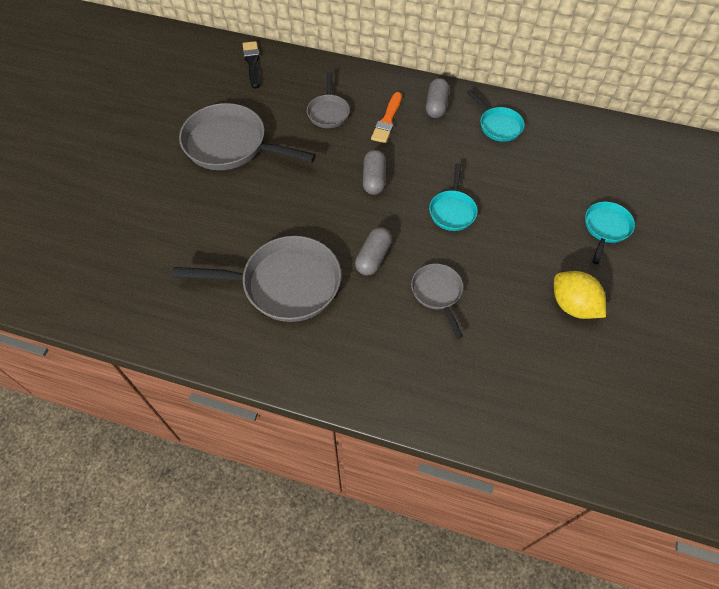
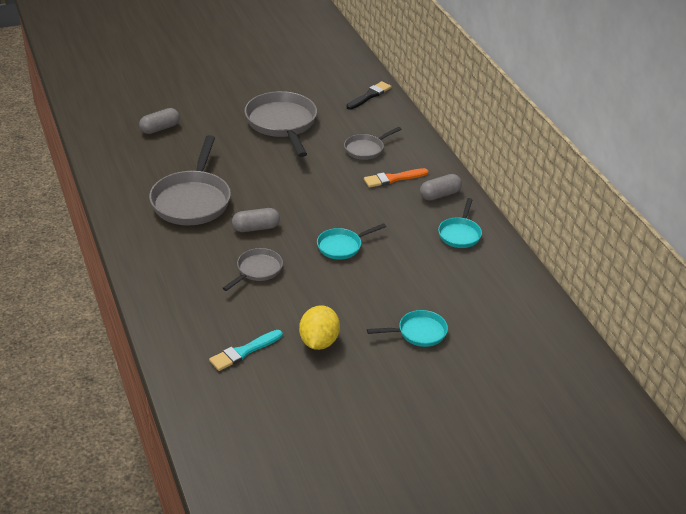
camera: 50 degrees right, 20 degrees down
(285, 284) = (192, 200): grey pan -> grey pan turned 45 degrees clockwise
(374, 179) = (327, 197): grey capsule -> grey capsule (160, 128)
(549, 372) = (244, 351): none -> turquoise brush

